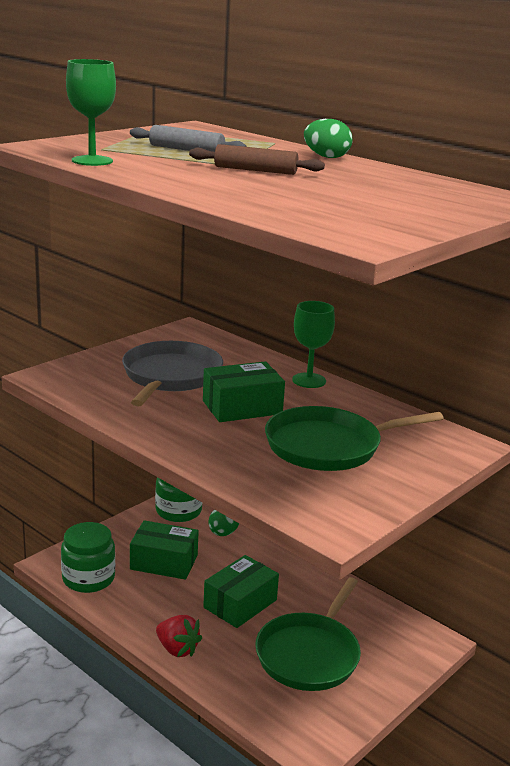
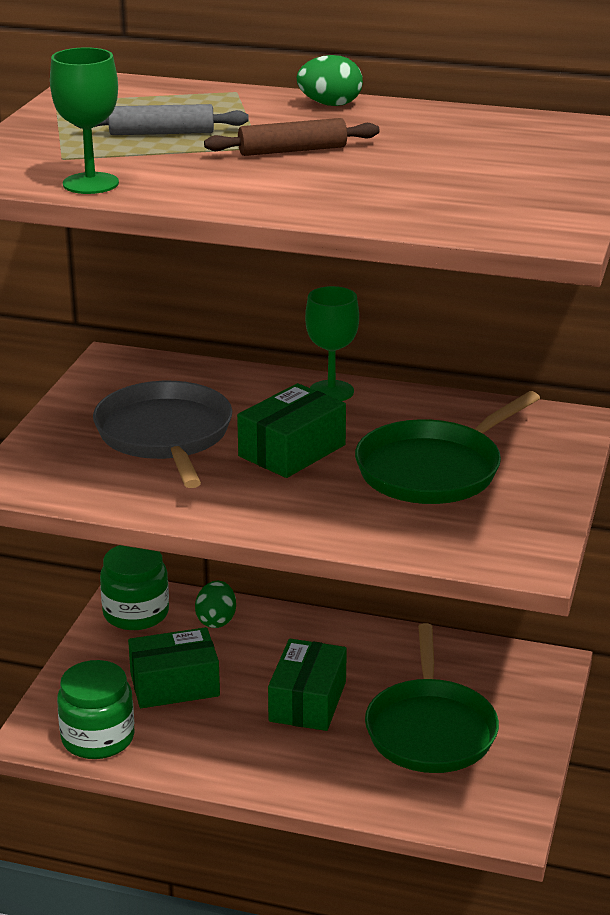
camera: 25 degrees left, 5 degrees up
(177, 649) = (279, 780): red strawberry -> none

